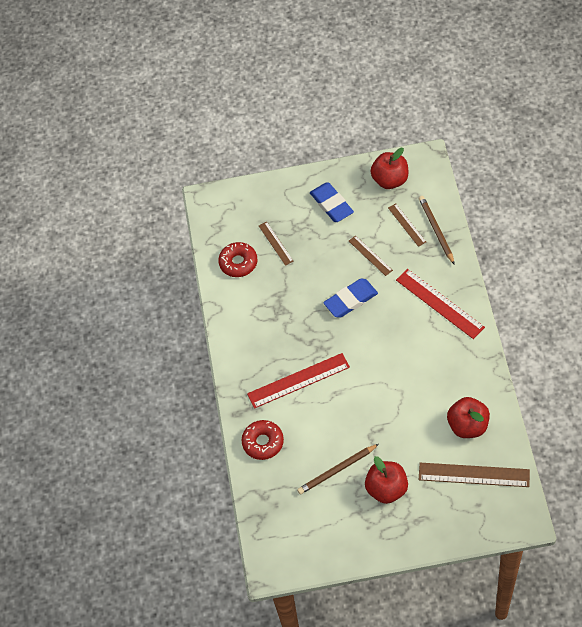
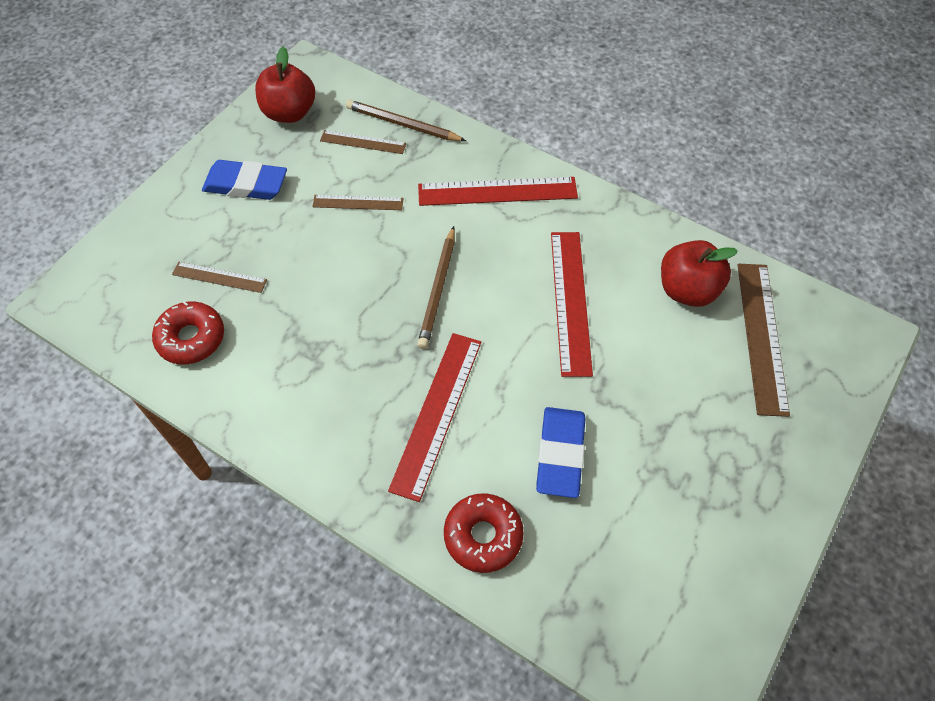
camera: 55 degrees left, 0 degrees up
(337, 470) = (616, 478): brown pencil -> brown pencil (438, 289)
(351, 300) = (392, 267): blue eraser -> blue eraser (560, 454)
(386, 489) = (698, 444): red apple -> none
(409, 383) = (570, 301): none -> red ruler
(474, 475) = (762, 336): brown ruler -> brown ruler turned 45 degrees counterclockwise

